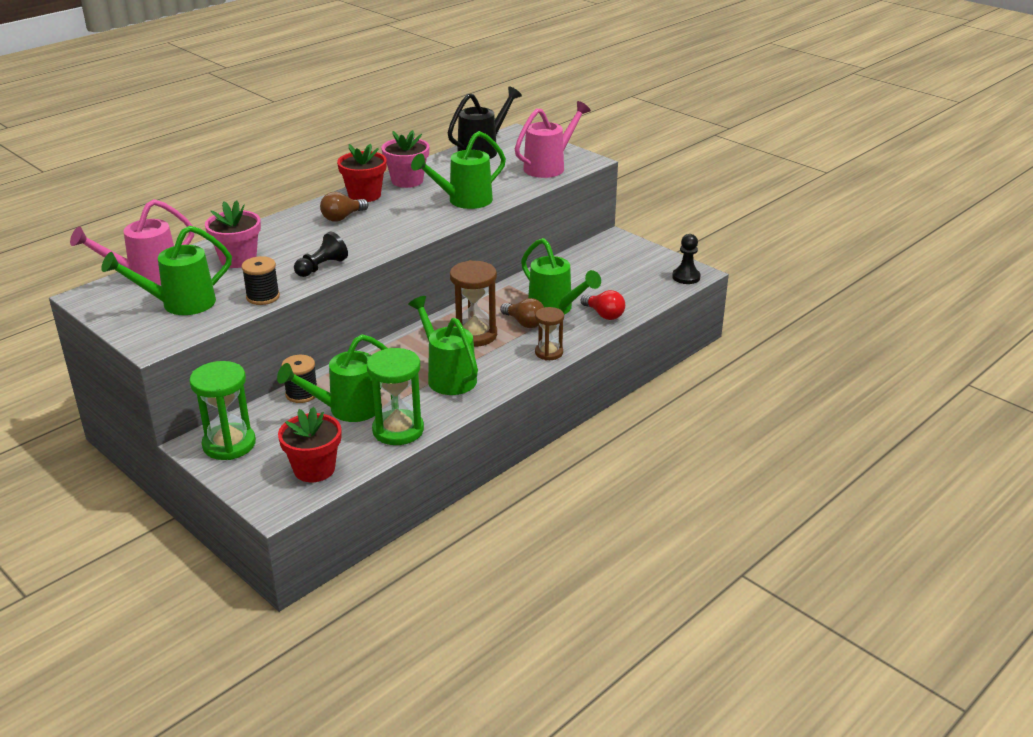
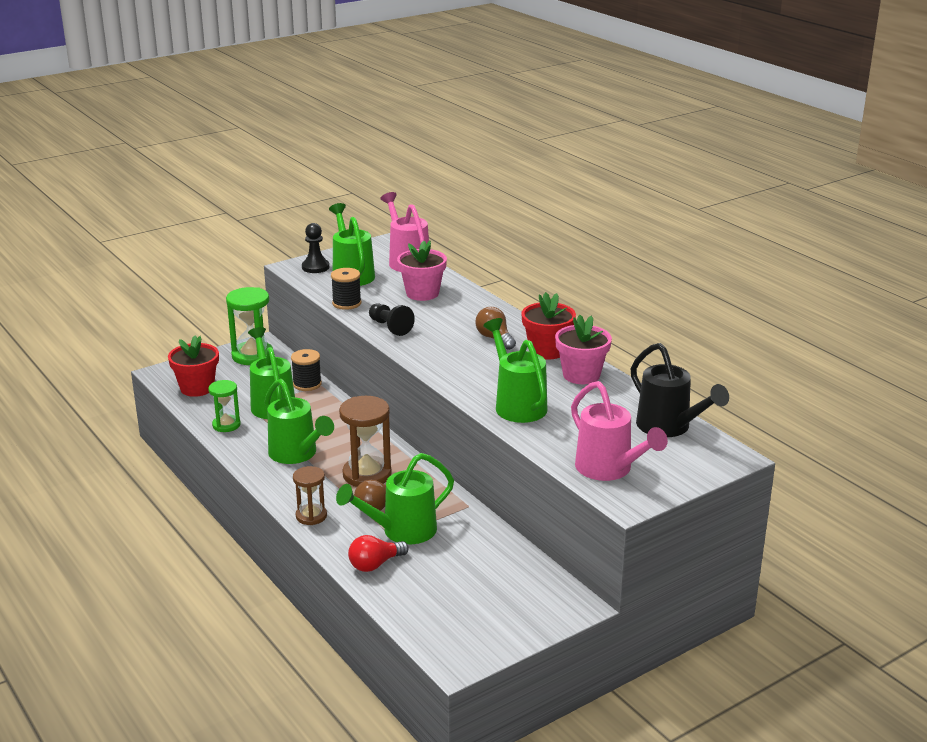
camera: 100 degrees right, 5 degrees down
(398, 430) = (226, 425): green hourglass -> green hourglass, size x0.61
(448, 377) = (296, 454): green watering can -> green watering can turned 75 degrees clockwise
(686, 277) = (447, 650): black pawn -> black pawn (315, 267)

